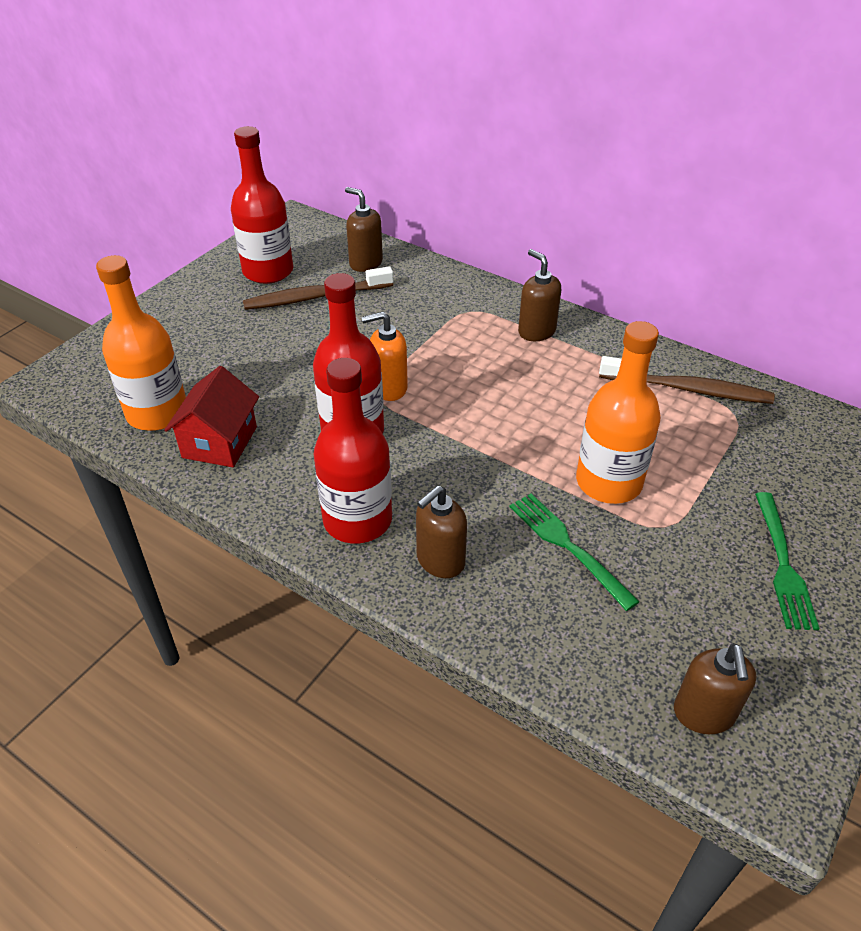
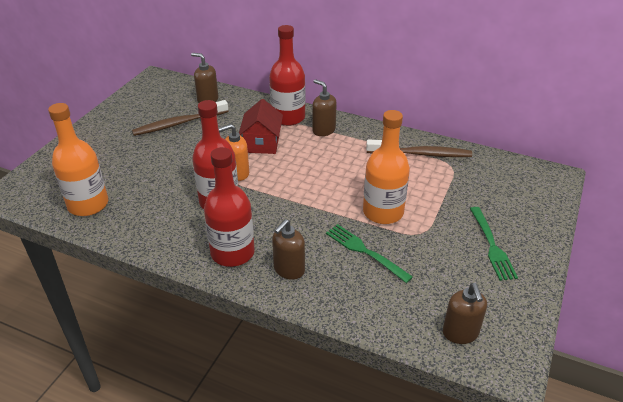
camera: 10 degrees left, 5 degrees down
(220, 442) = (134, 217): red house -> red house (262, 143)
(268, 271) = (144, 111): red bottle -> red bottle (288, 117)

